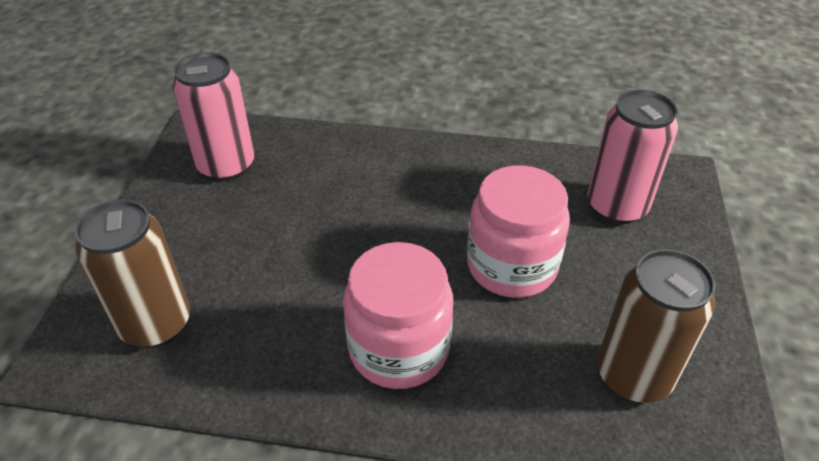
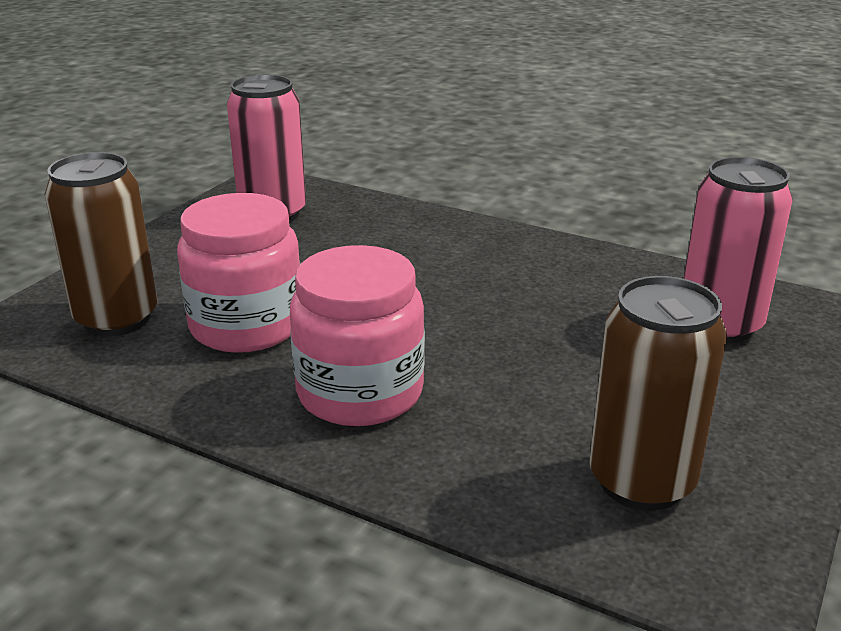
camera: 20 degrees right, 15 degrees down
(511, 266) = (544, 351): pink jar -> pink jar (246, 326)

